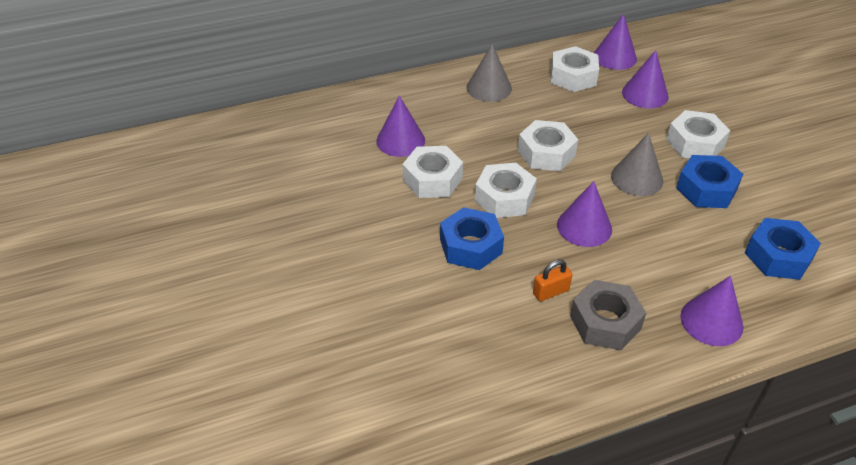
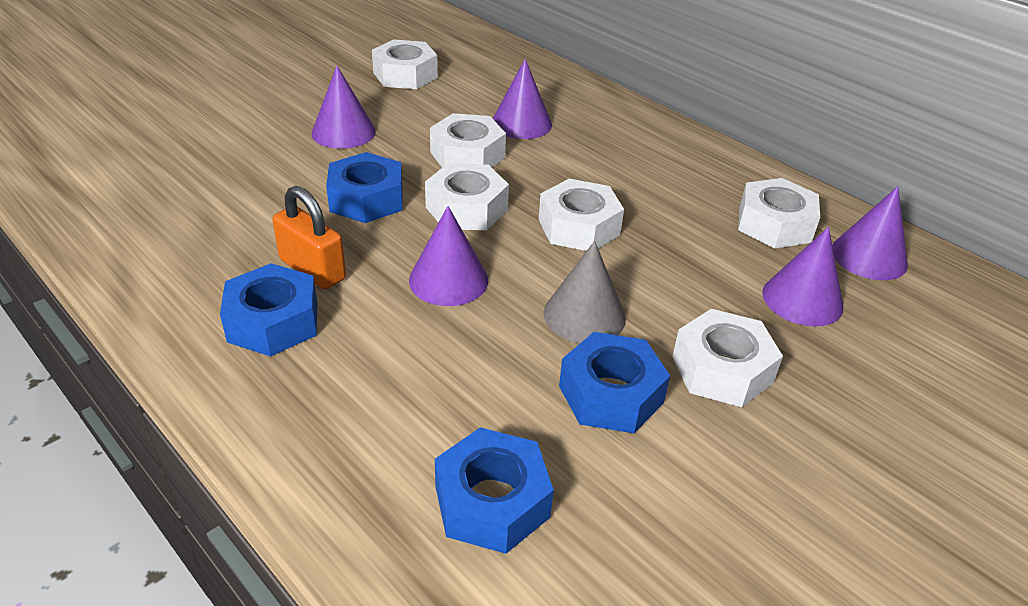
camera: 65 degrees right, 5 degrees down
(281, 183) = (405, 75): none -> white nut
(489, 88) = (678, 162): grey cone -> none
(550, 292) = (312, 269): orange padlock -> orange padlock, size x1.55
(605, 322) = (273, 322): grey nut -> blue nut
(711, 321) = (308, 428): purple cone -> purple cone (343, 132)

